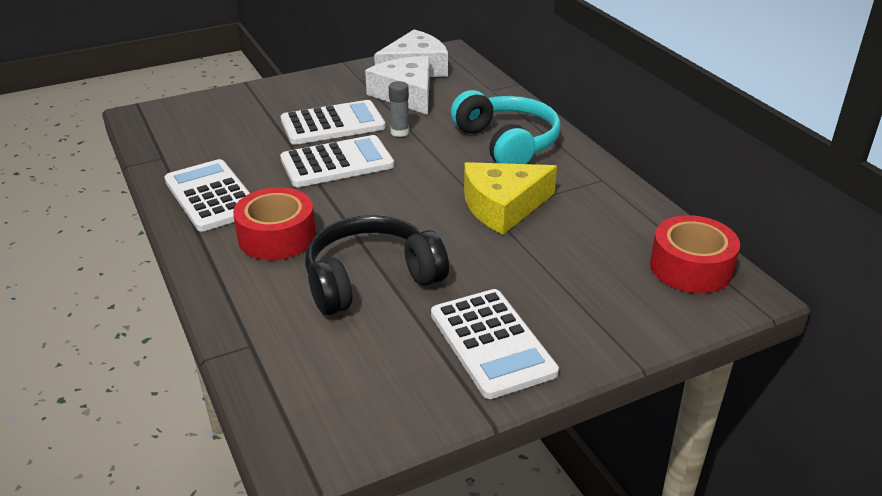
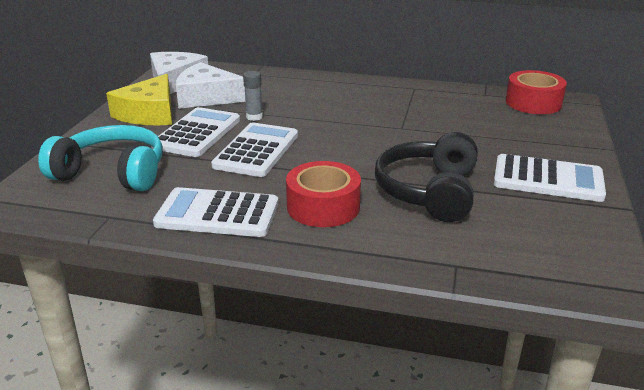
camera: 50 degrees left, 5 degrees down
(503, 206) = (402, 122): yellow cheese -> yellow cheese (149, 113)
(507, 143) = (329, 94): turquoise headphones -> turquoise headphones (112, 173)

